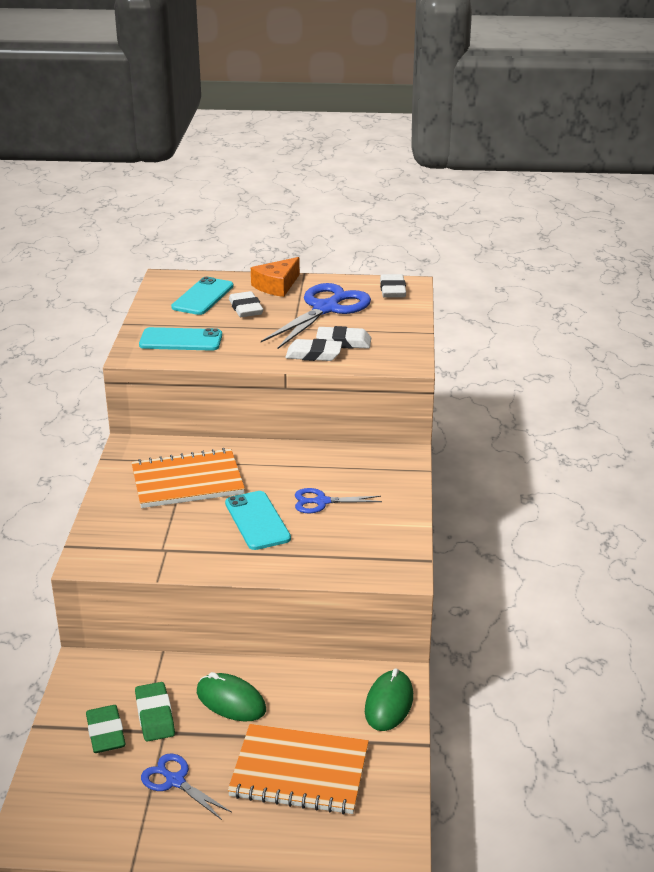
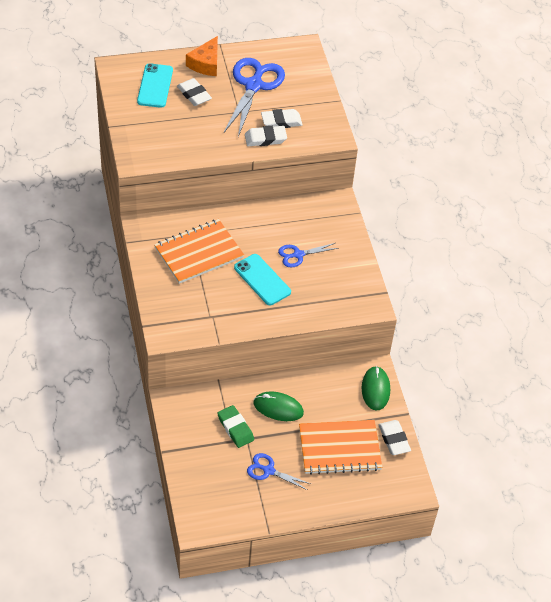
camera: 20 degrees left, 20 degrees up
(105, 733) = (210, 447): green eraser -> none
(181, 340) = (162, 139): turquoise phone -> none
(392, 290) = (294, 55): white eraser -> white eraser (394, 439)

